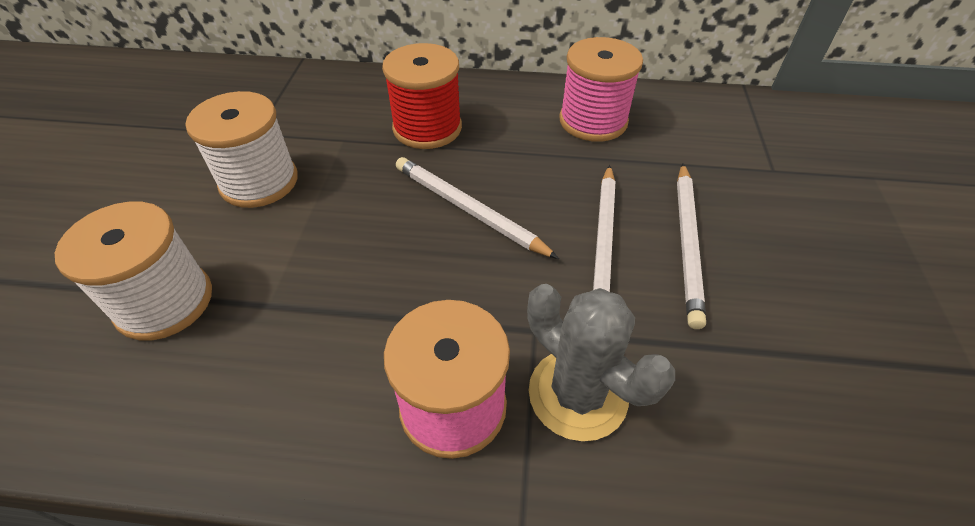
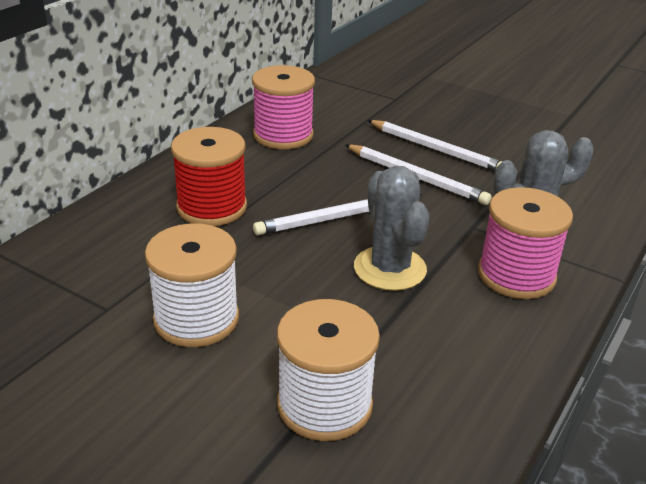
camera: 65 degrees left, 15 degrees down
(399, 280) = (390, 268): none -> grey cactus

